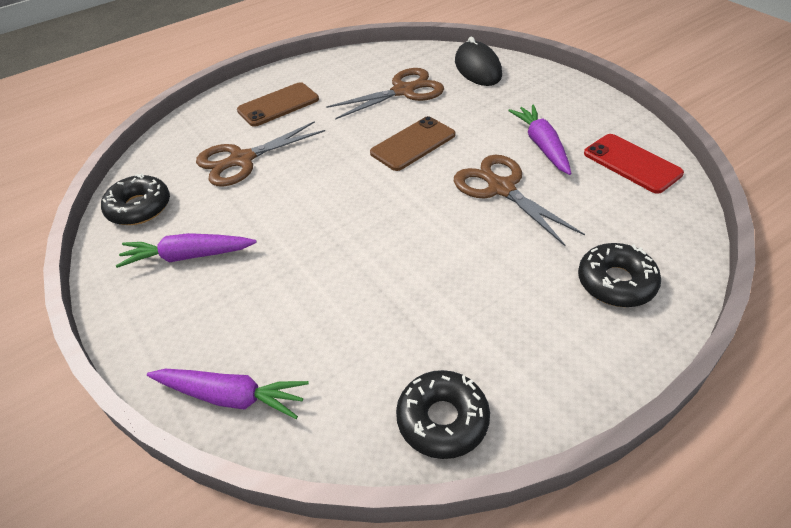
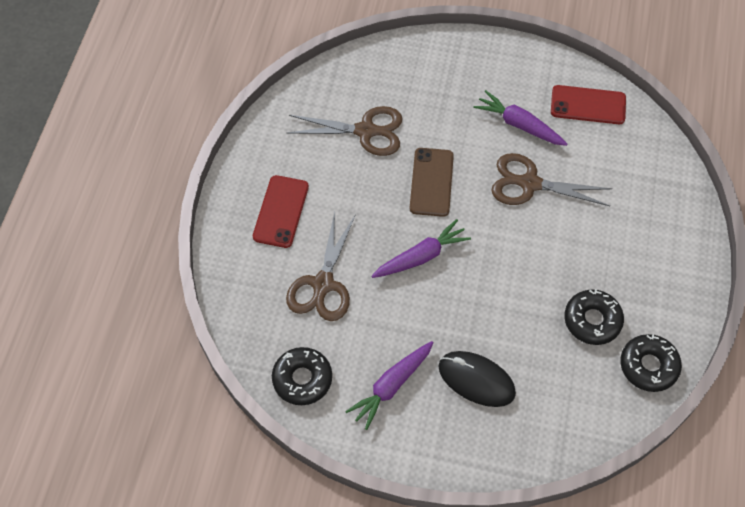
camera: 45 degrees left, 15 degrees up
(231, 396) = (534, 443): purple carrot -> purple carrot (421, 256)
(278, 105) = (281, 211): brown phone -> red phone
(403, 91) = (365, 131): brown scissors -> brown scissors turned 75 degrees clockwise
(477, 68) = (397, 68): black mouse -> black mouse (476, 380)
(616, 282) = (655, 213): black donut -> black donut (592, 320)

